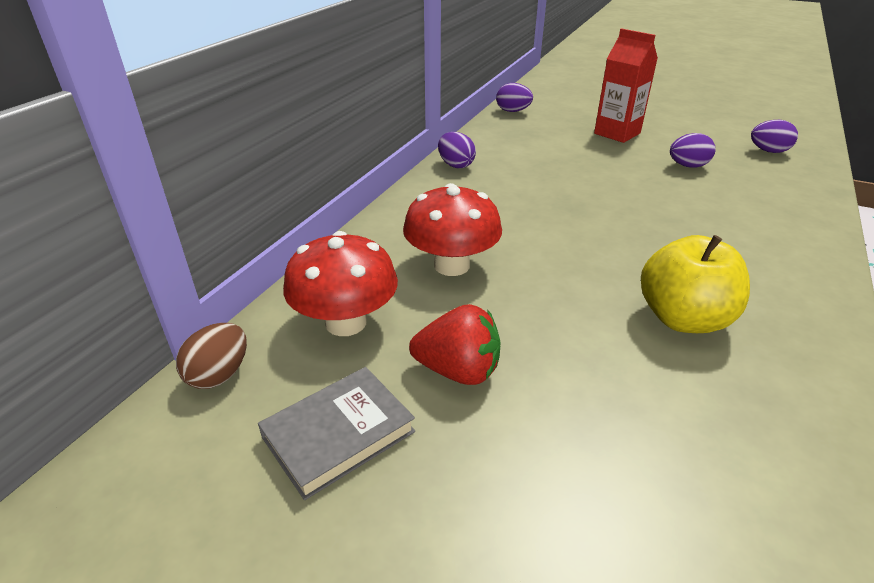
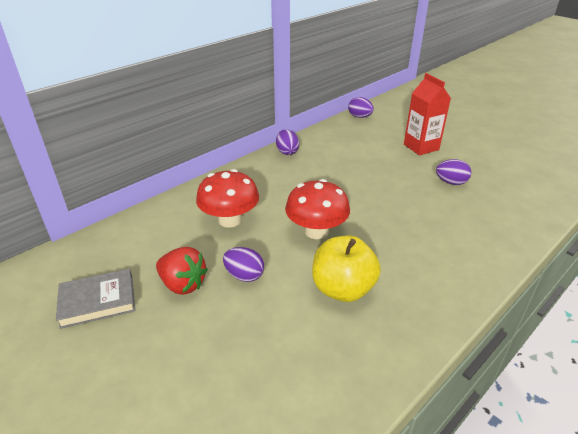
camera: 20 degrees right, 0 degrees up
(219, 375) = (65, 254): brown egg -> none
(346, 322) = (145, 241): red mushroom -> red mushroom (316, 231)
(768, 151) = (529, 182): purple egg -> purple egg (244, 275)

